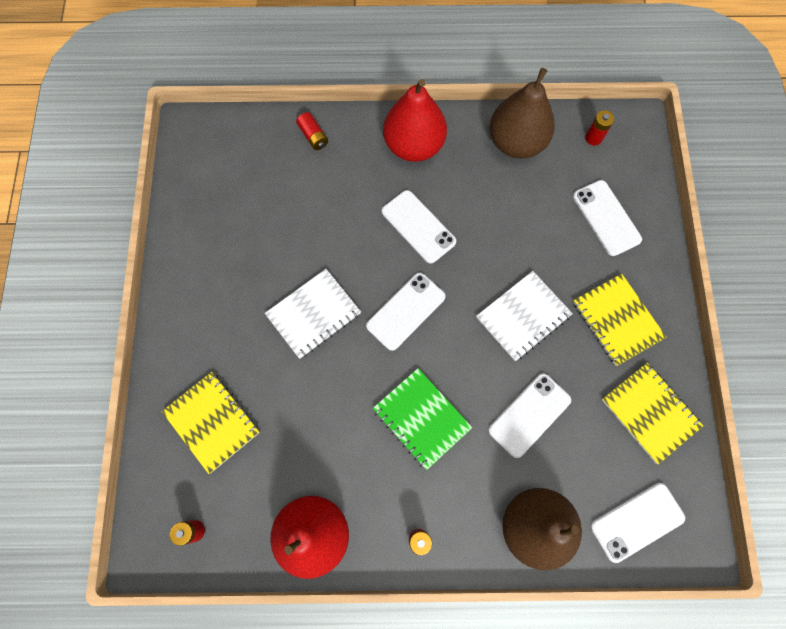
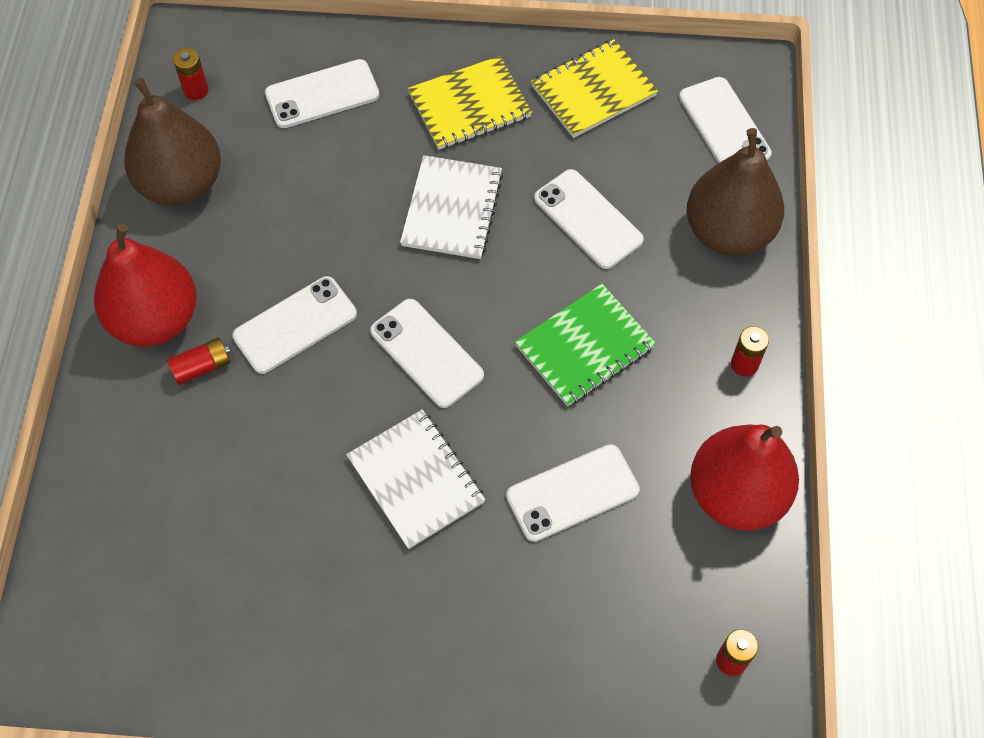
camera: 85 degrees left, 10 degrees down
(212, 422) = (572, 634): yellow notebook -> none
(309, 416) = (572, 492): none -> white phone
(313, 136) = (104, 466): red battery -> red battery (202, 367)
(523, 316) = (452, 209): white notebook -> white notebook turned 45 degrees clockwise

